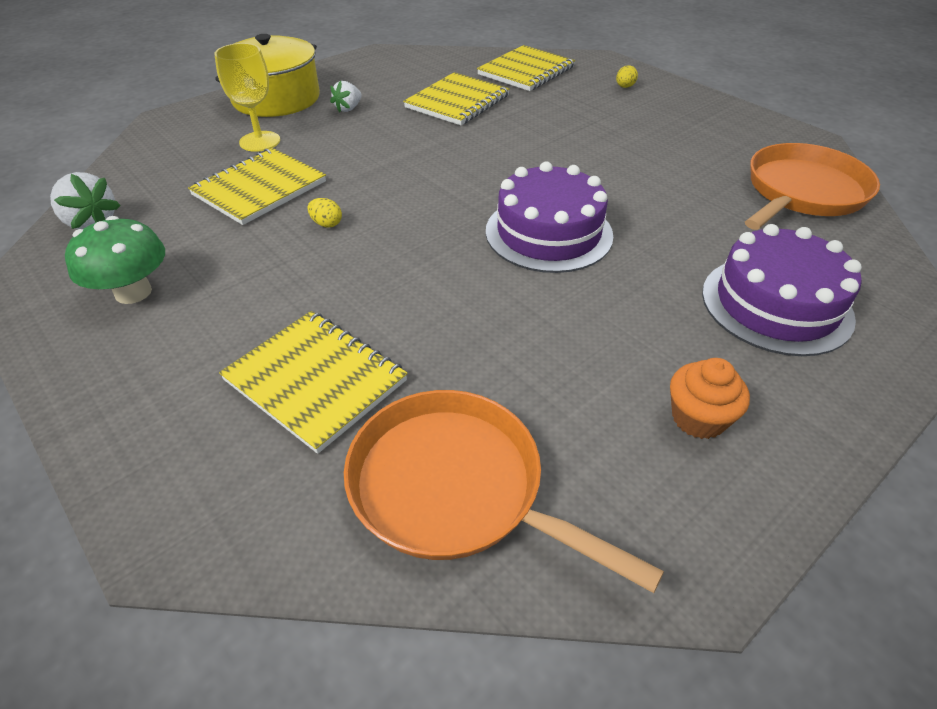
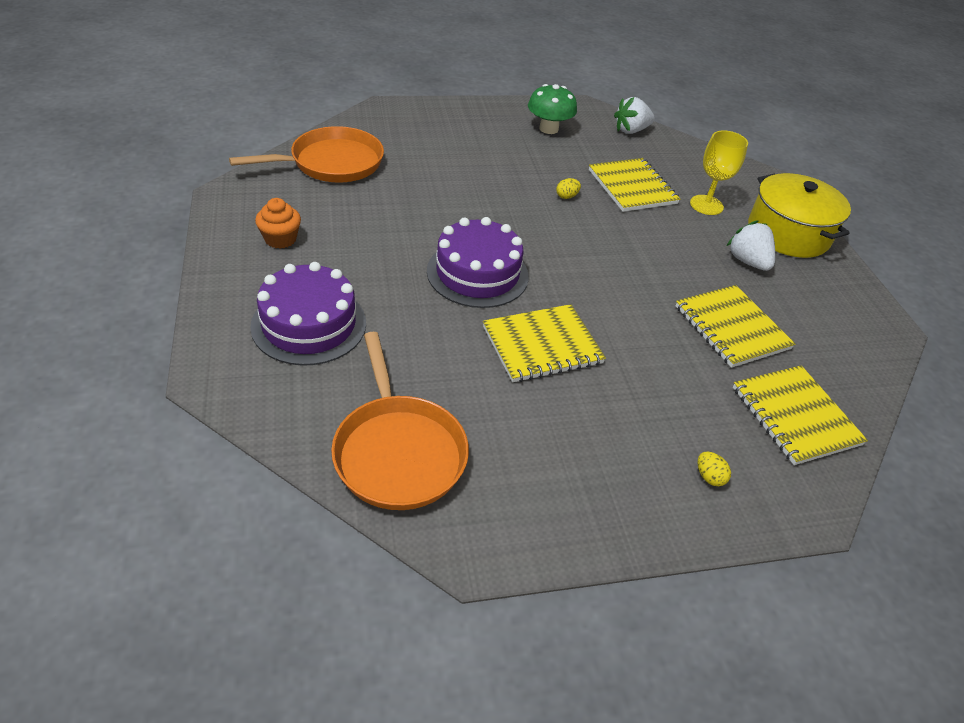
camera: 115 degrees right, 0 degrees up
(315, 380) = (431, 154): yellow notebook -> yellow notebook (542, 345)
(348, 108) = (747, 261): white strawberry -> white strawberry, size x1.52

